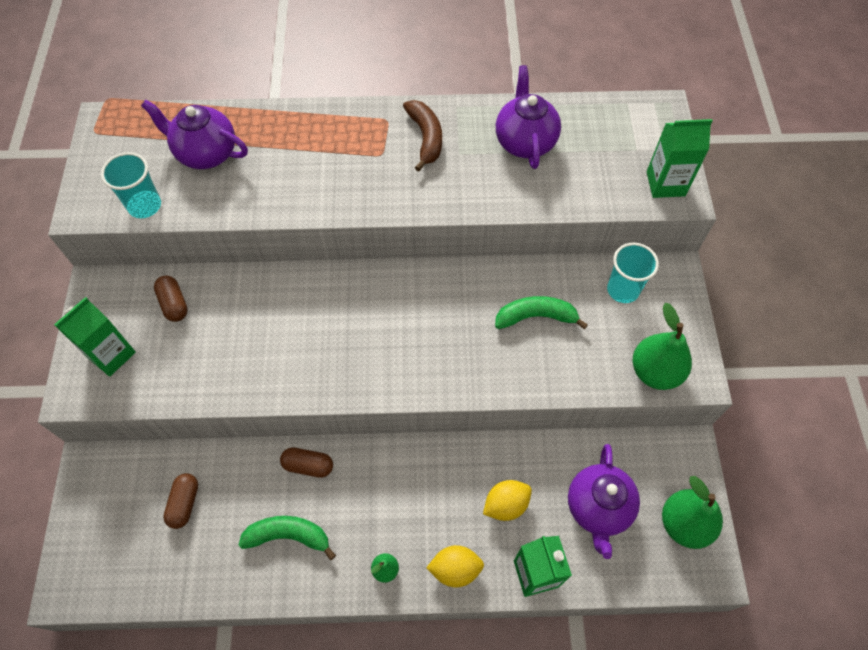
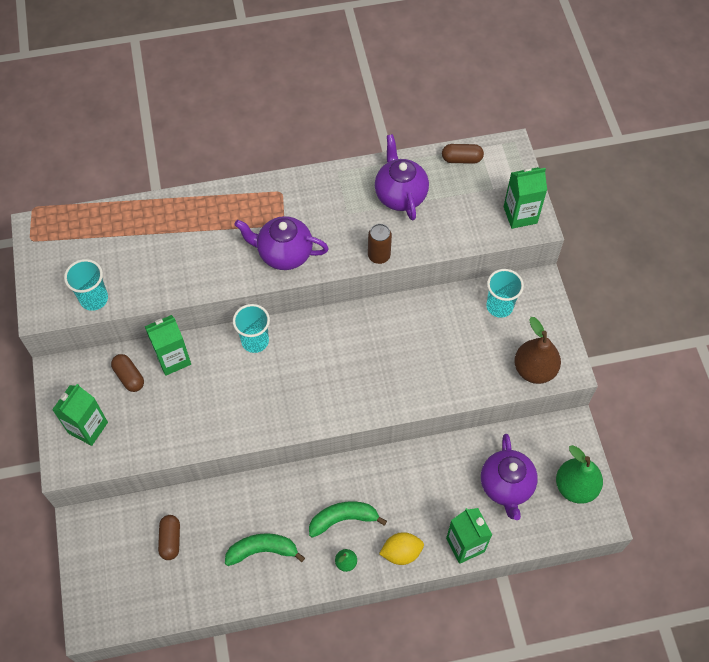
camera: 10 degrees left, 0 degrees up
(206, 153) = (133, 245): purple teapot -> purple teapot (284, 254)
(229, 291) = (173, 359): none -> green carton
(308, 466) = (266, 492): brown capsule -> brown capsule (461, 159)
(327, 286) = (255, 341): none -> turquoise cup
(425, 138) = (317, 203): brown banana -> none
(487, 206) = (379, 256): none -> brown can
(506, 504) = (432, 496): yellow lemon -> none
(536, 317) = (432, 340): green banana -> green banana (343, 519)
(655, 371) = (534, 370): green pear -> brown pear

